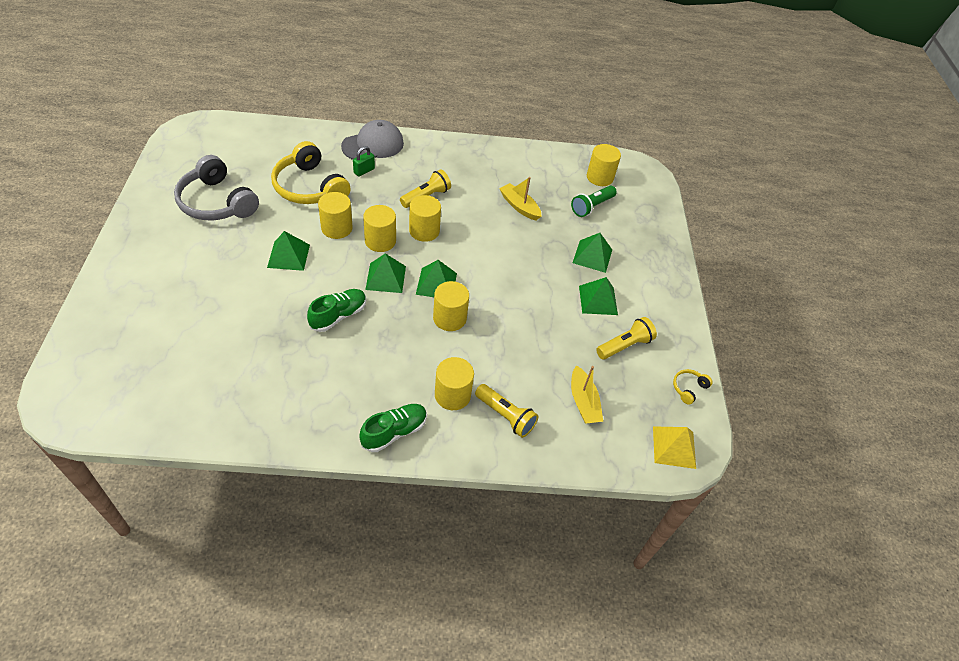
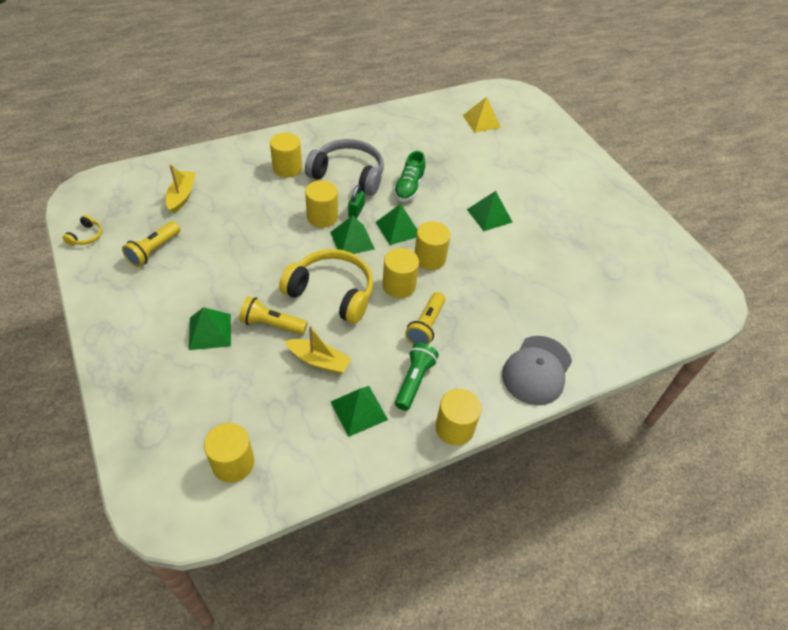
camera: 155 degrees right, 0 degrees up
(217, 202) = (593, 235): grey headphones -> grey headphones (348, 175)
(310, 187) = (540, 285): yellow headphones -> yellow headphones (332, 293)
(336, 228) = (477, 254): yellow cylinder -> yellow cylinder (454, 428)
(364, 171) = (512, 329): green padlock -> green padlock (356, 211)
(394, 432) = (314, 137): green shoe -> none
(505, 416) = (241, 168): yellow flashlight -> yellow flashlight (272, 324)
(583, 402) = (182, 196): yellow boat -> yellow boat turned 45 degrees clockwise
(592, 207) = (230, 403): green flashlight -> green flashlight (414, 381)
(598, 300) = (190, 284): green pyramid -> green pyramid (359, 410)
(674, 447) = (99, 190): yellow pyramid -> yellow pyramid (481, 121)

